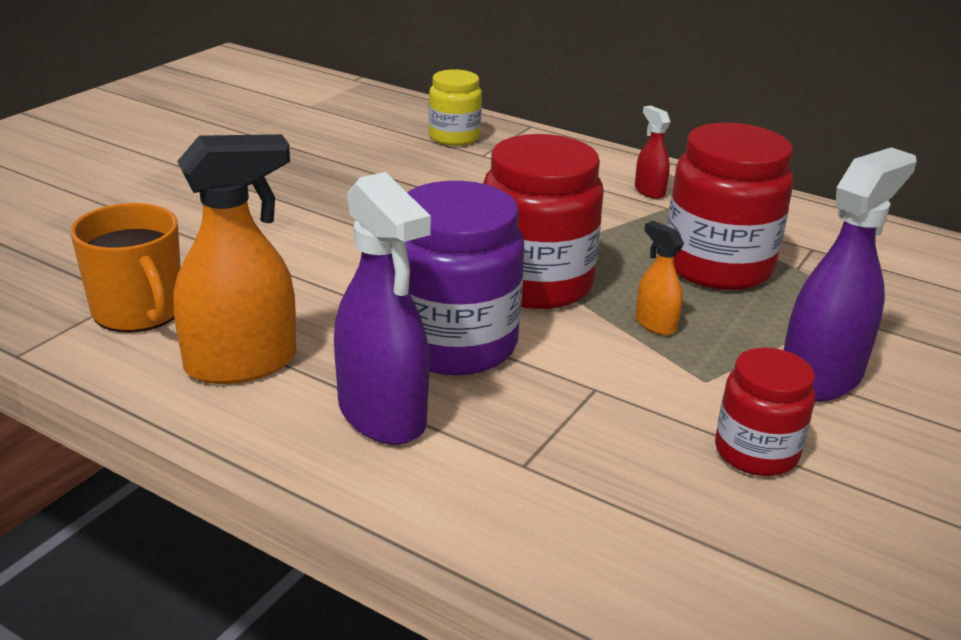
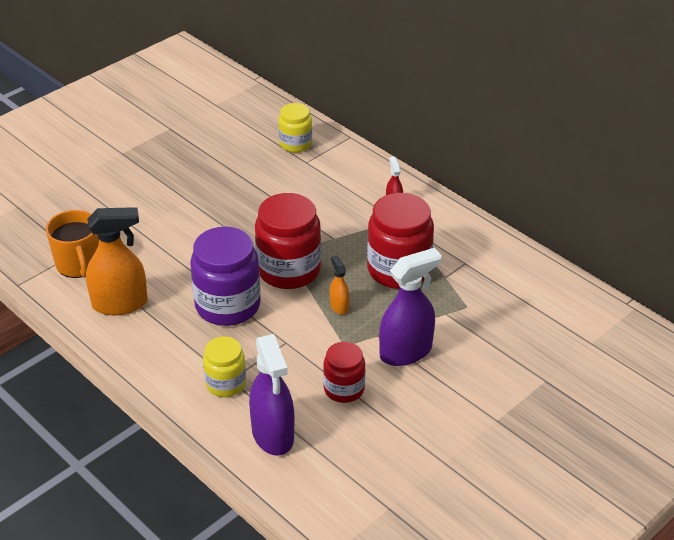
camera: 15 degrees right, 10 degrees up
(382, 415) = (176, 343): purple spray bottle -> purple spray bottle (273, 435)
(518, 474) = (225, 383): none -> yellow jar

